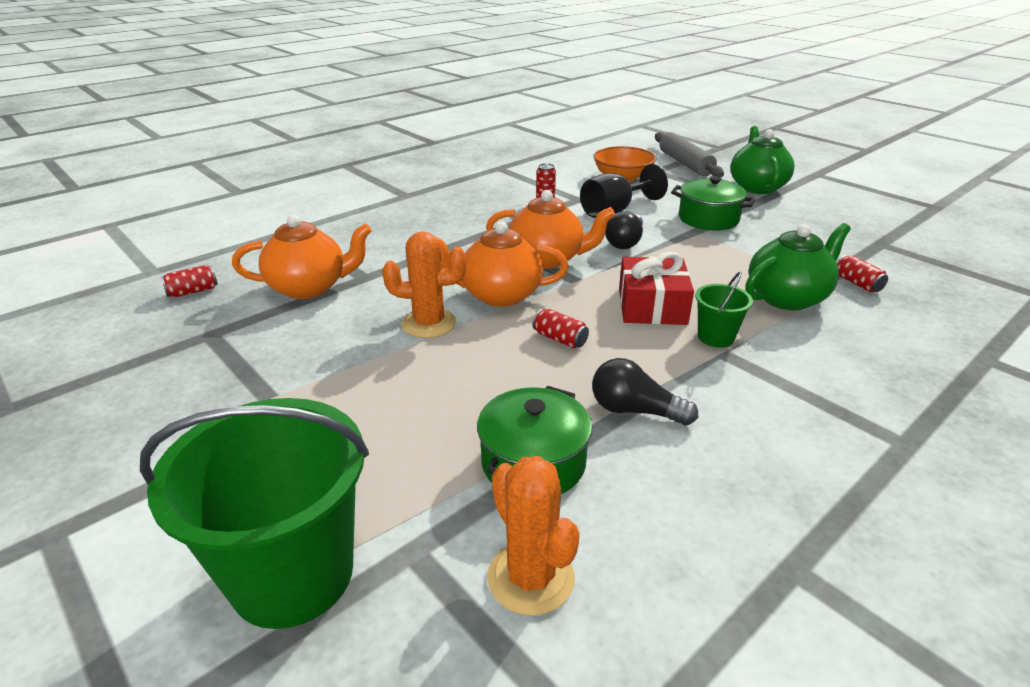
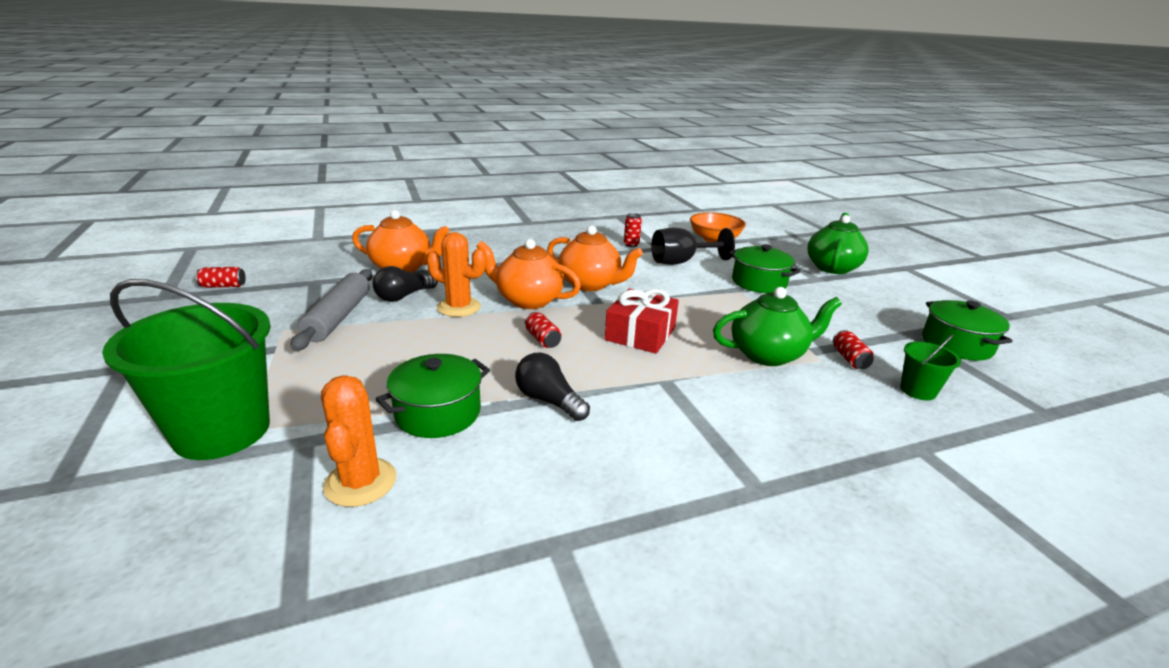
camera: 20 degrees right, 5 degrees down
(193, 291) = (329, 255): red can -> red can (223, 286)
(625, 242) = (666, 285): black light bulb -> black light bulb (404, 296)
(685, 163) = (782, 238): grey rolling pin -> grey rolling pin (338, 317)
(715, 337) = (670, 368): green bucket -> green bucket (918, 390)
(924, 246) = (956, 345): none -> green pot

